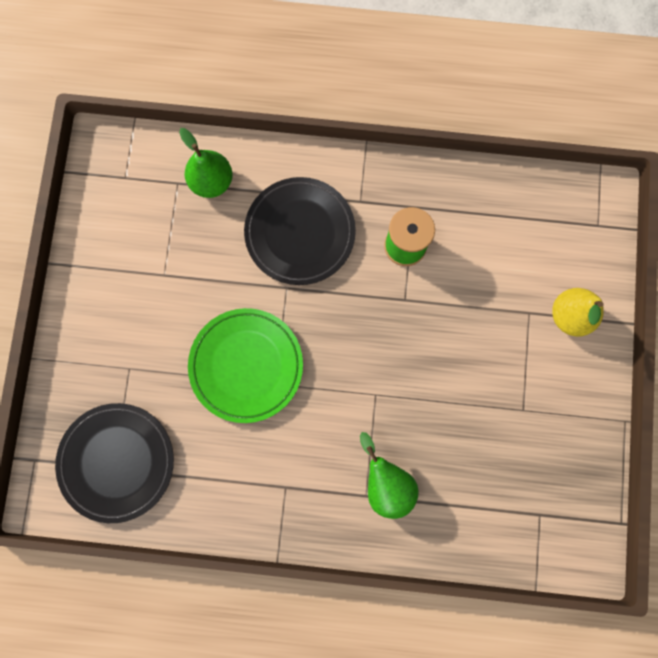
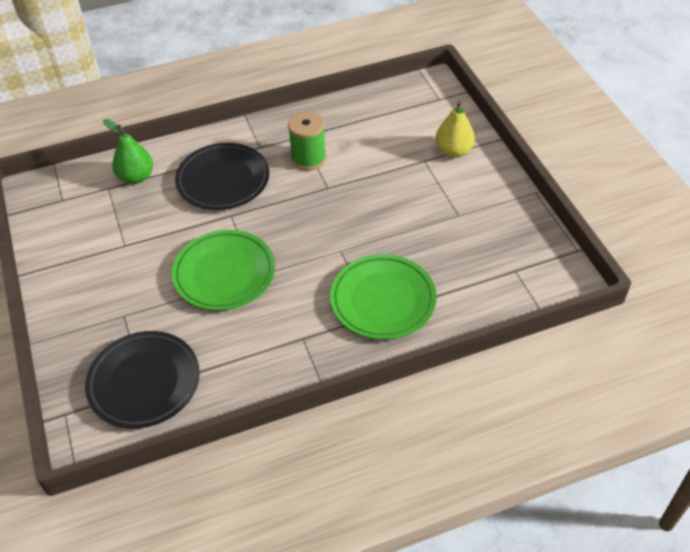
camera: 25 degrees left, 30 degrees down
(386, 482) = (383, 300): green pear -> green plate

